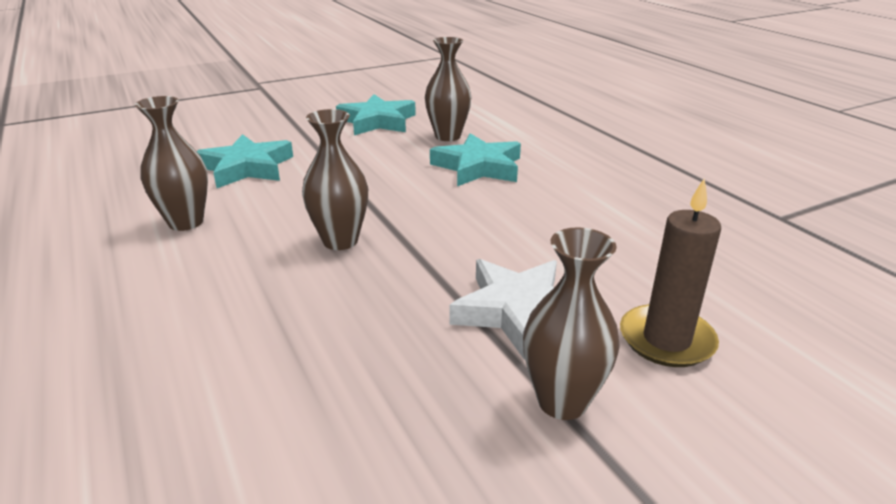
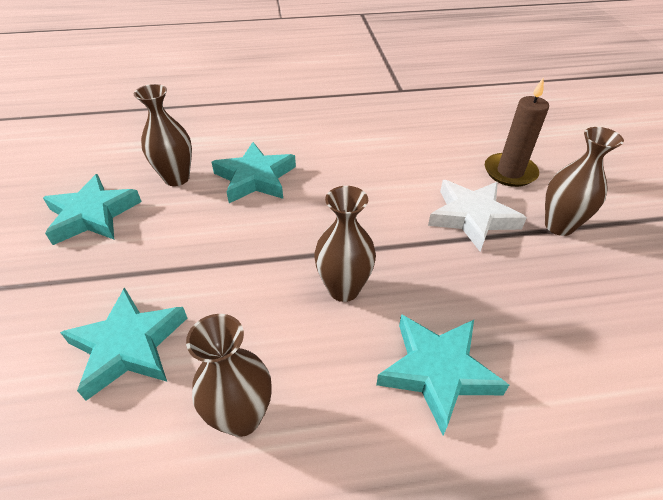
camera: 70 degrees left, 15 degrees up
(244, 311) = (437, 371): none -> turquoise star

